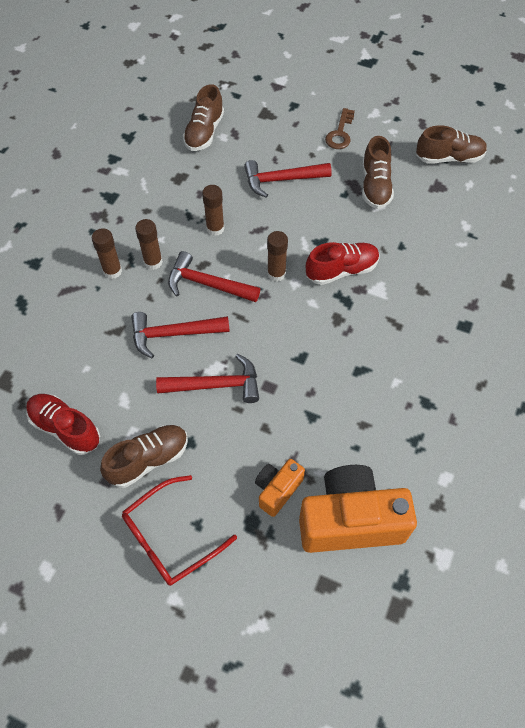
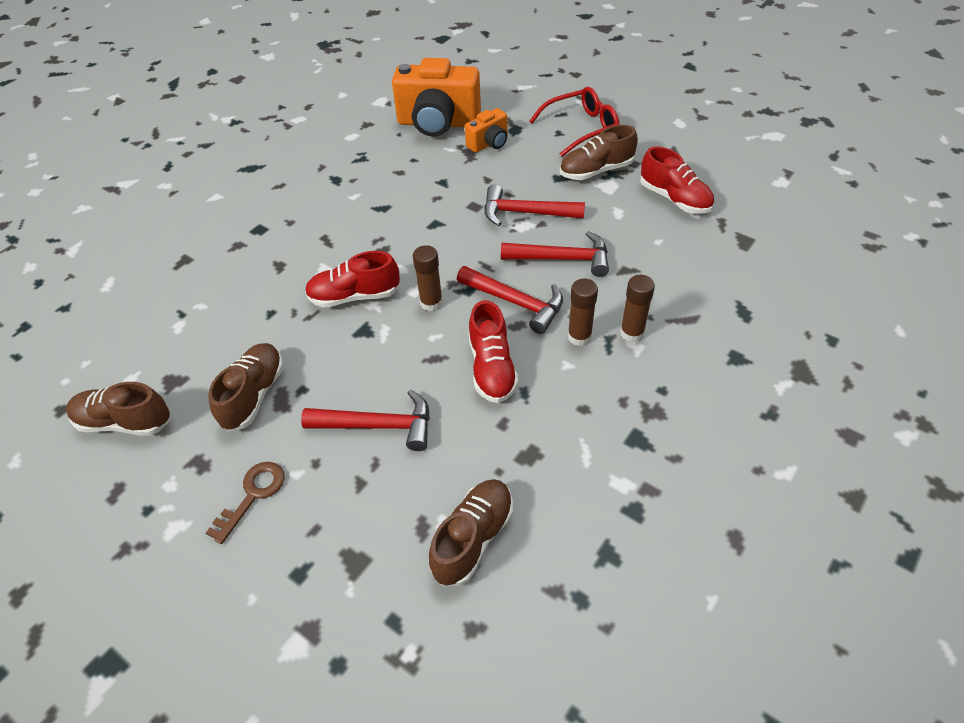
camera: 165 degrees left, 10 degrees down
(215, 228) = (492, 368): brown glue stick -> red shoe

